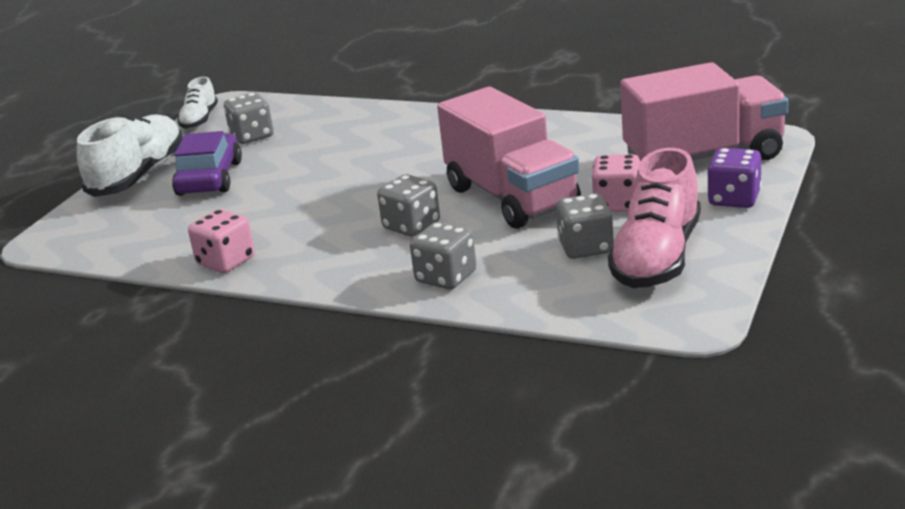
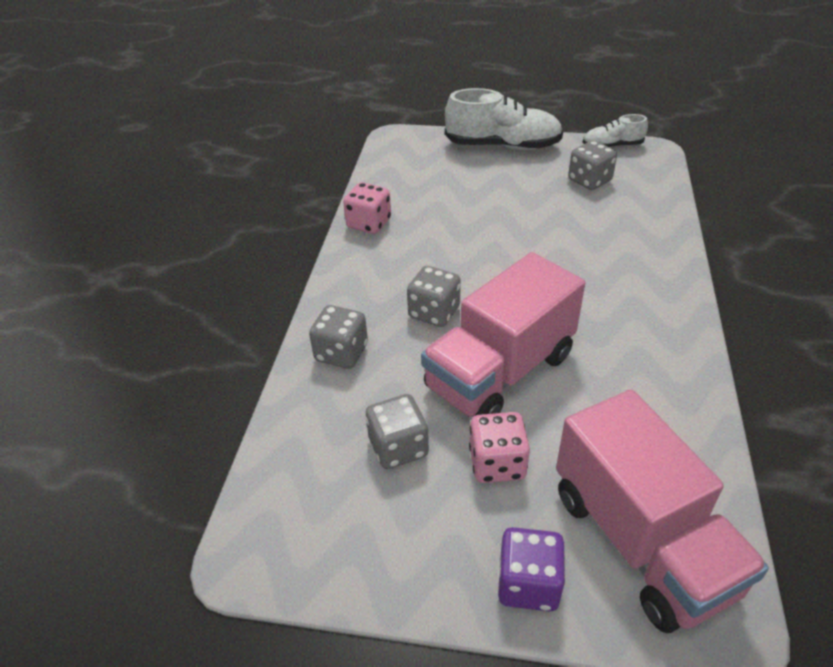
camera: 75 degrees right, 15 degrees up
(210, 178) = (505, 180): purple car -> none
(657, 257) = (379, 513): pink shoe -> none

